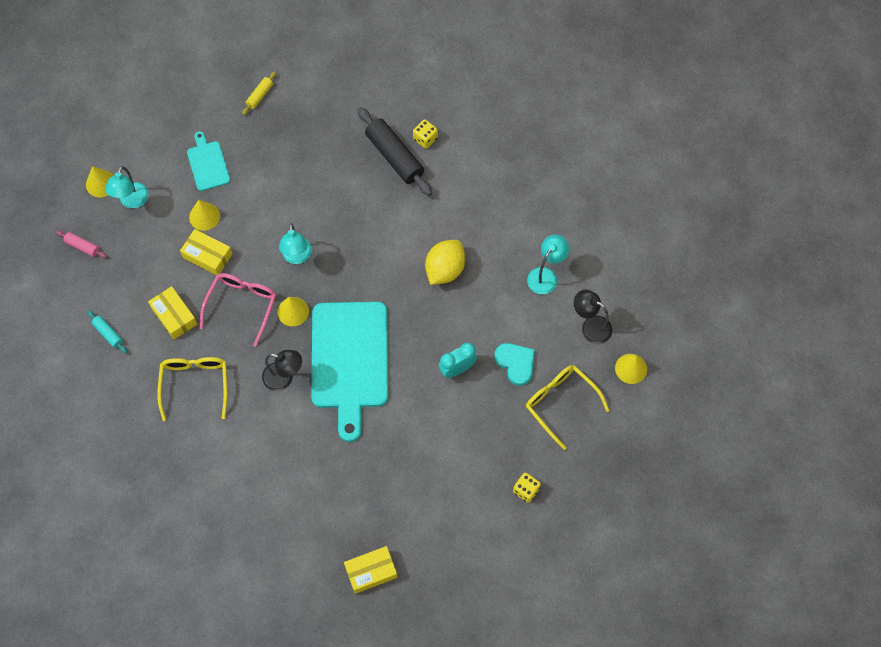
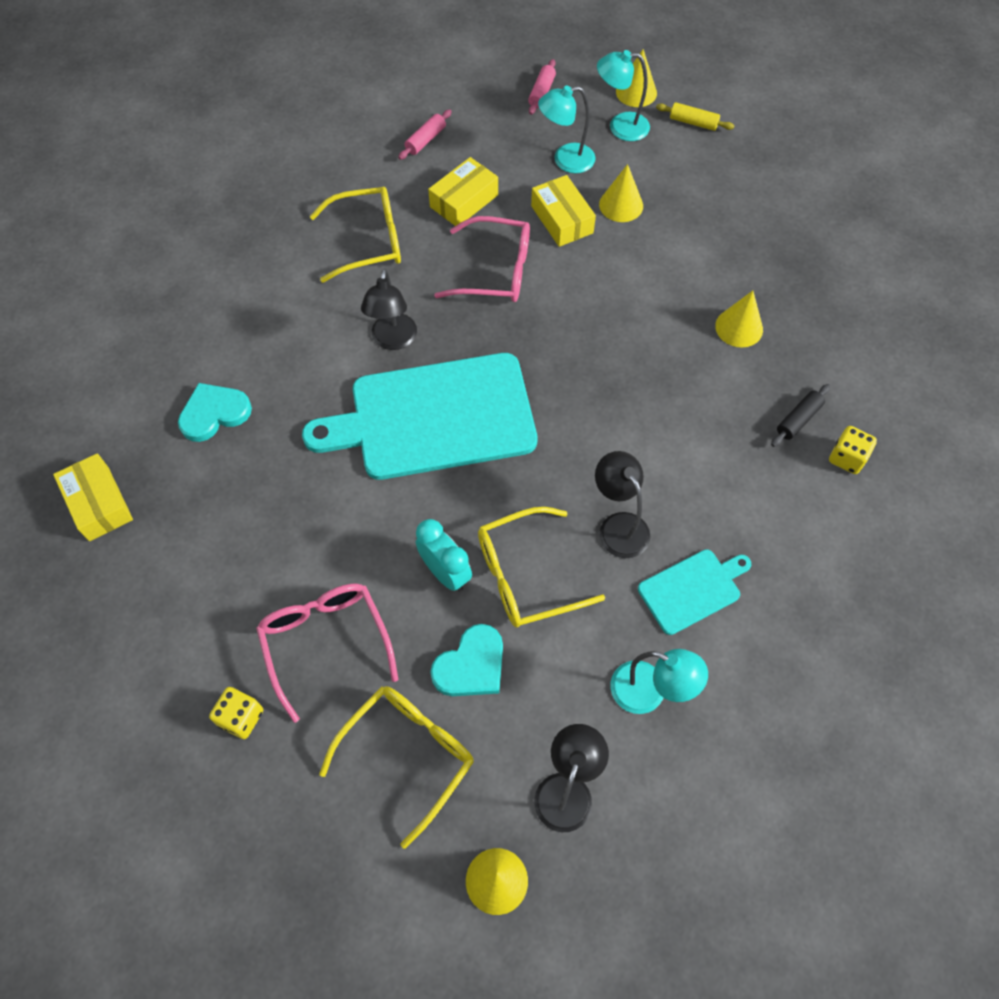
camera: 80 degrees right, 5 degrees down
(108, 333) = (425, 140): turquoise rolling pin -> pink rolling pin
(207, 256) = (562, 219): yellow box -> yellow box turned 45 degrees counterclockwise
(208, 164) = (703, 193): turquoise cutting board -> turquoise cutting board (692, 590)
(260, 95) = (834, 231): yellow rolling pin -> yellow rolling pin (693, 122)
(293, 311) = (499, 332): yellow cone -> yellow cone (739, 327)
(297, 257) = (588, 322): turquoise lamp -> turquoise lamp (565, 160)
(317, 496) = (214, 413): none -> turquoise heart
(394, 156) = (798, 419): black rolling pin -> black rolling pin, size x0.48
(445, 269) = (618, 525): yellow lemon -> black lamp
(467, 325) = (526, 576): none -> yellow glasses
(489, 440) = (325, 642): none -> pink glasses

